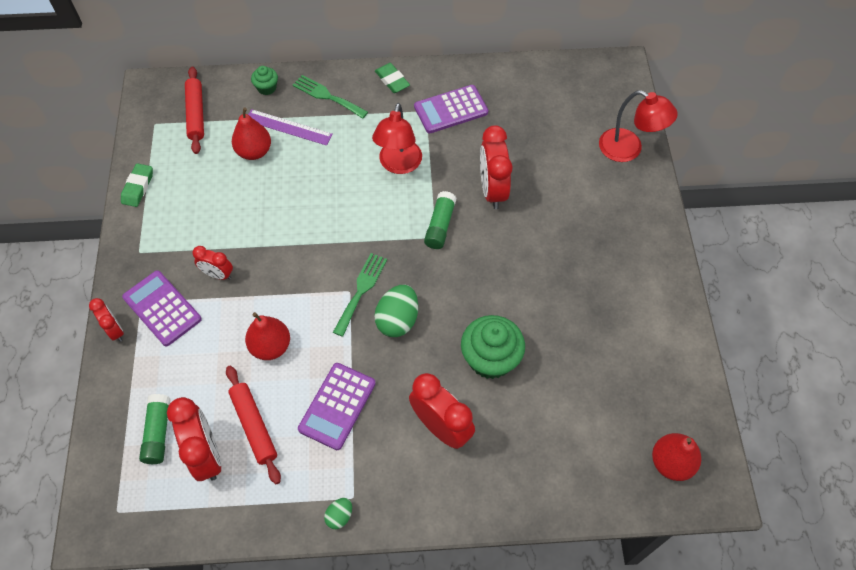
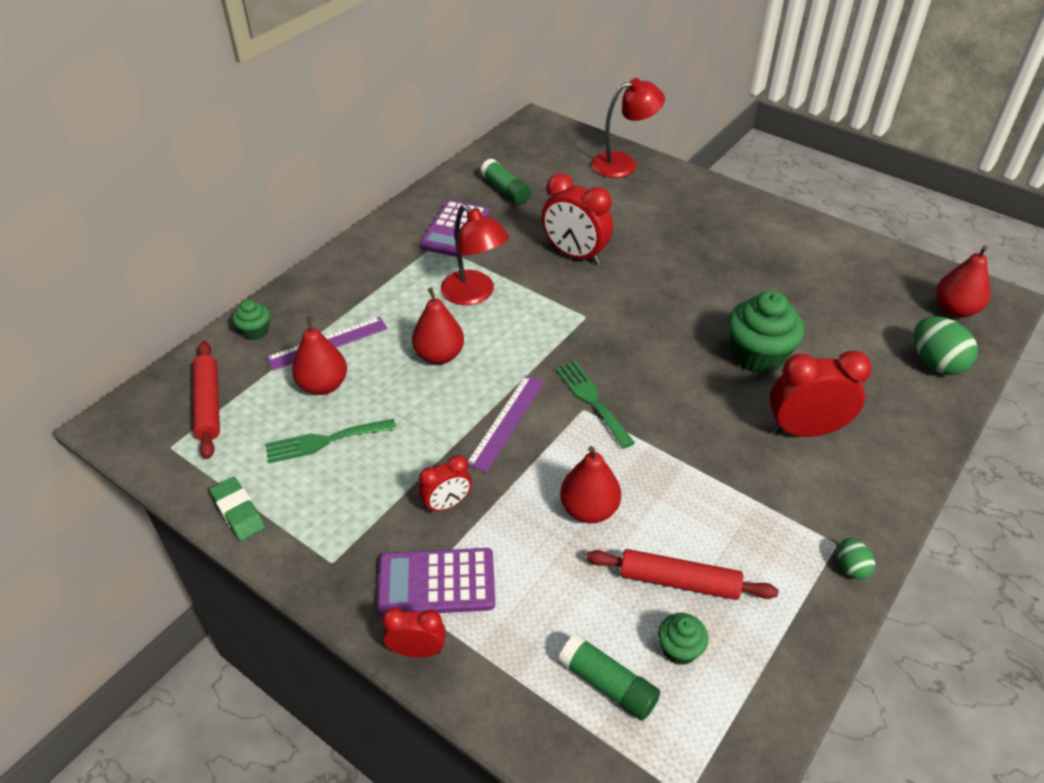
camera: 50 degrees left, 15 degrees down
(196, 114) = (209, 404): red rolling pin -> red rolling pin turned 45 degrees clockwise
(206, 454) = (679, 649): red clock -> green cupcake
(304, 259) = (506, 422): none -> purple ruler
(327, 96) = (328, 295): green fork -> green fork (324, 441)
(328, 187) = (439, 355): none -> red pear
(337, 406) = (714, 495): purple calculator -> none
(392, 80) = (371, 245): green eraser -> none
(397, 320) = (654, 393): green egg -> green egg (935, 363)
(440, 225) = (576, 306): green glue stick -> green glue stick (505, 190)

